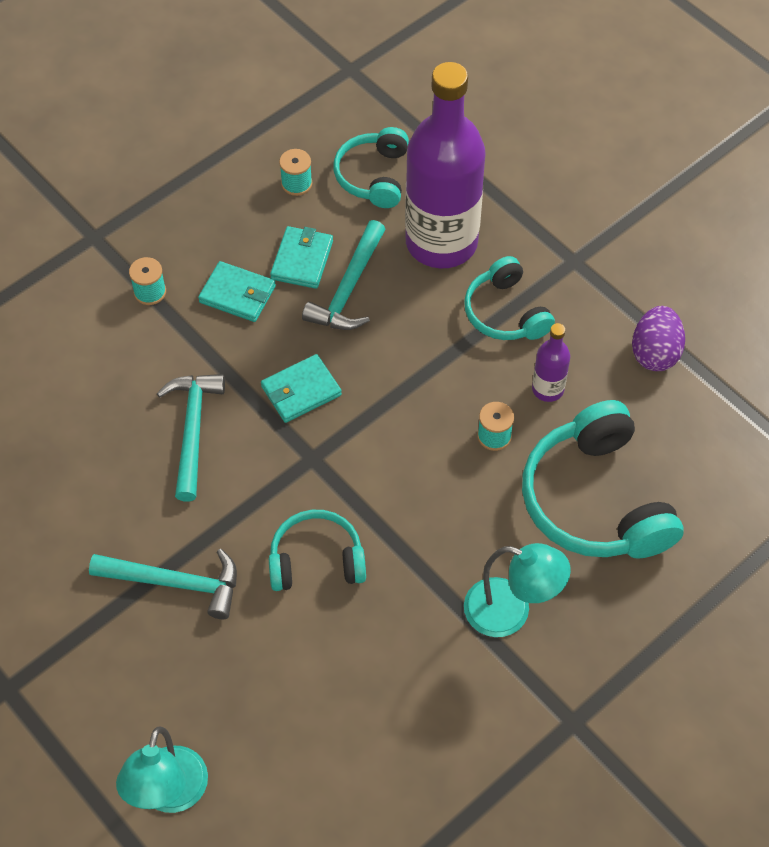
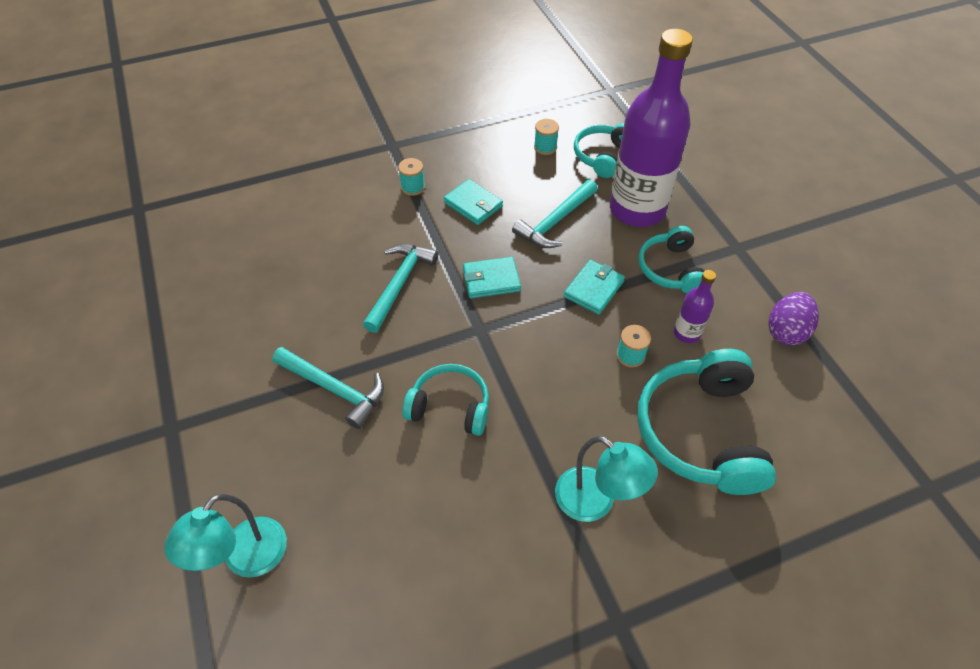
camera: 20 degrees right, 5 degrees down
(302, 260) = (529, 195): turquoise wallet -> turquoise wallet (594, 289)

